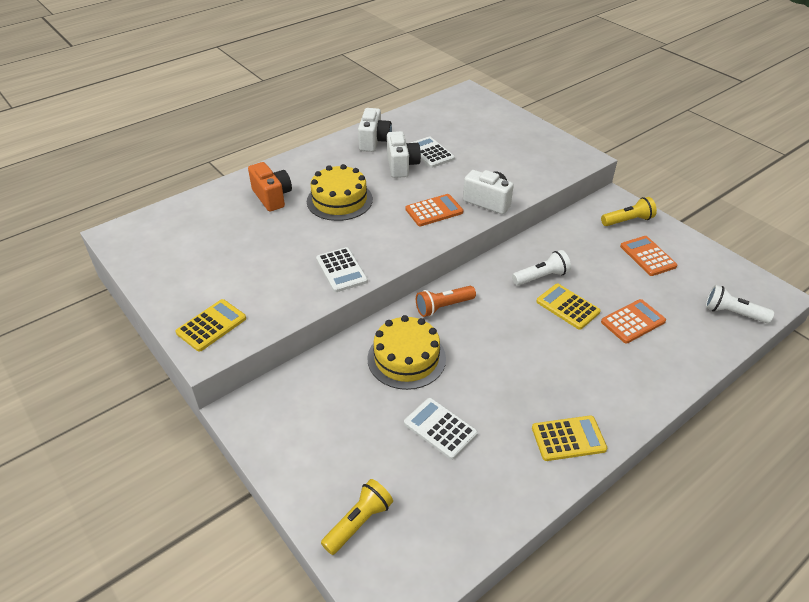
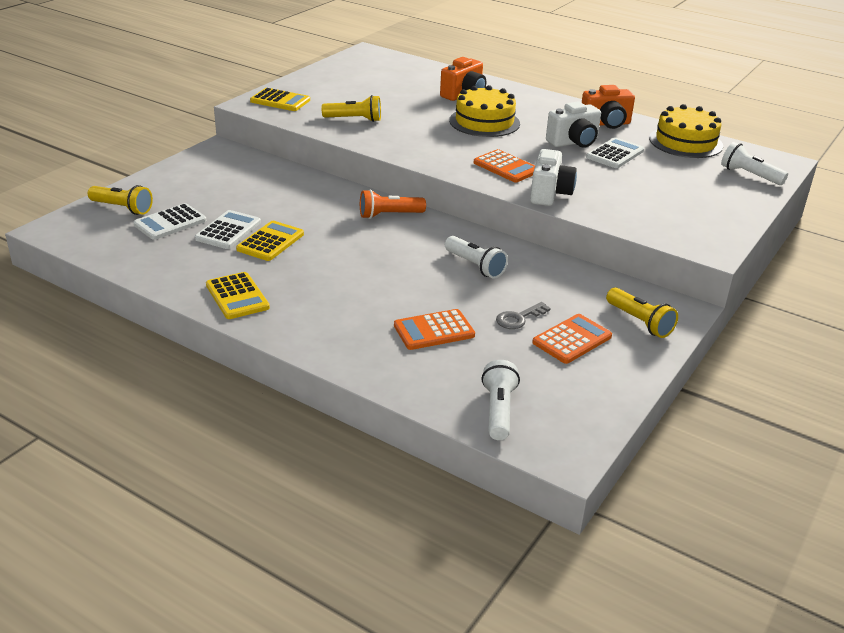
camera: 70 degrees right, 10 degrees down
(292, 278) = (354, 119): none -> yellow flashlight
(341, 270) = (379, 137): white calculator -> white calculator (170, 222)
(374, 141) = (606, 124): white camera -> orange camera
(406, 358) = (308, 205): yellow cake -> yellow cake (685, 142)
(443, 307) = (389, 215): orange flashlight -> orange flashlight turned 60 degrees counterclockwise
(484, 110) = (749, 175): none -> white flashlight
(567, 307) = (433, 286): yellow calculator -> yellow calculator (270, 242)
(619, 273) = (519, 318): none -> grey key
(633, 321) = (434, 330): orange calculator -> orange calculator turned 120 degrees clockwise

